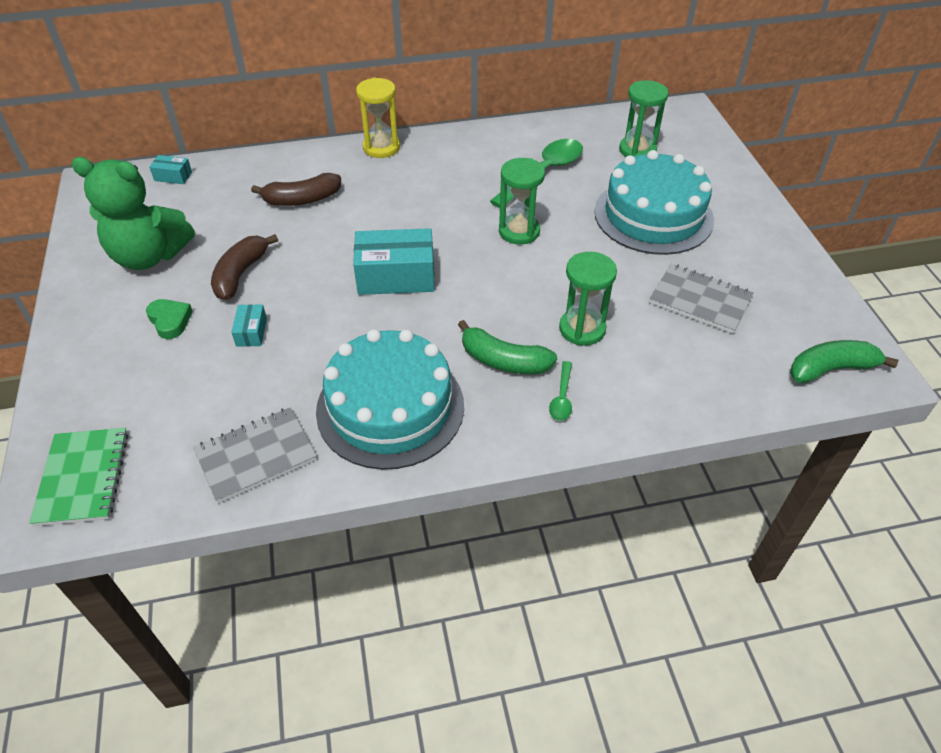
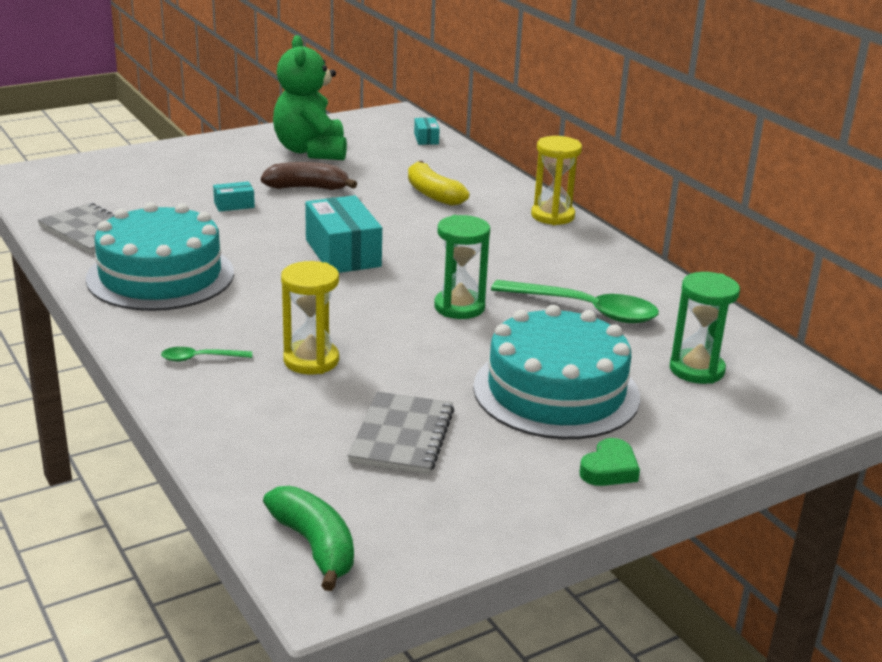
camera: 70 degrees right, 20 degrees down
(83, 478) = (58, 178): green notebook -> none
(170, 321) = (234, 173): green heart -> green heart (609, 469)
(302, 199) = (433, 194): brown banana -> yellow banana
(503, 361) = (243, 321): green banana -> none
(582, 329) = (311, 360): green hourglass -> yellow hourglass

